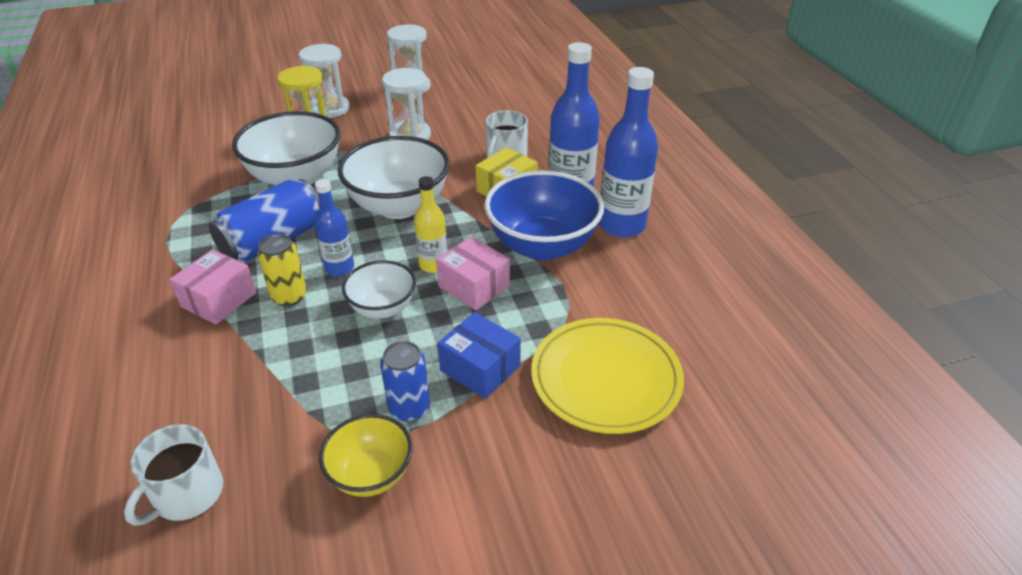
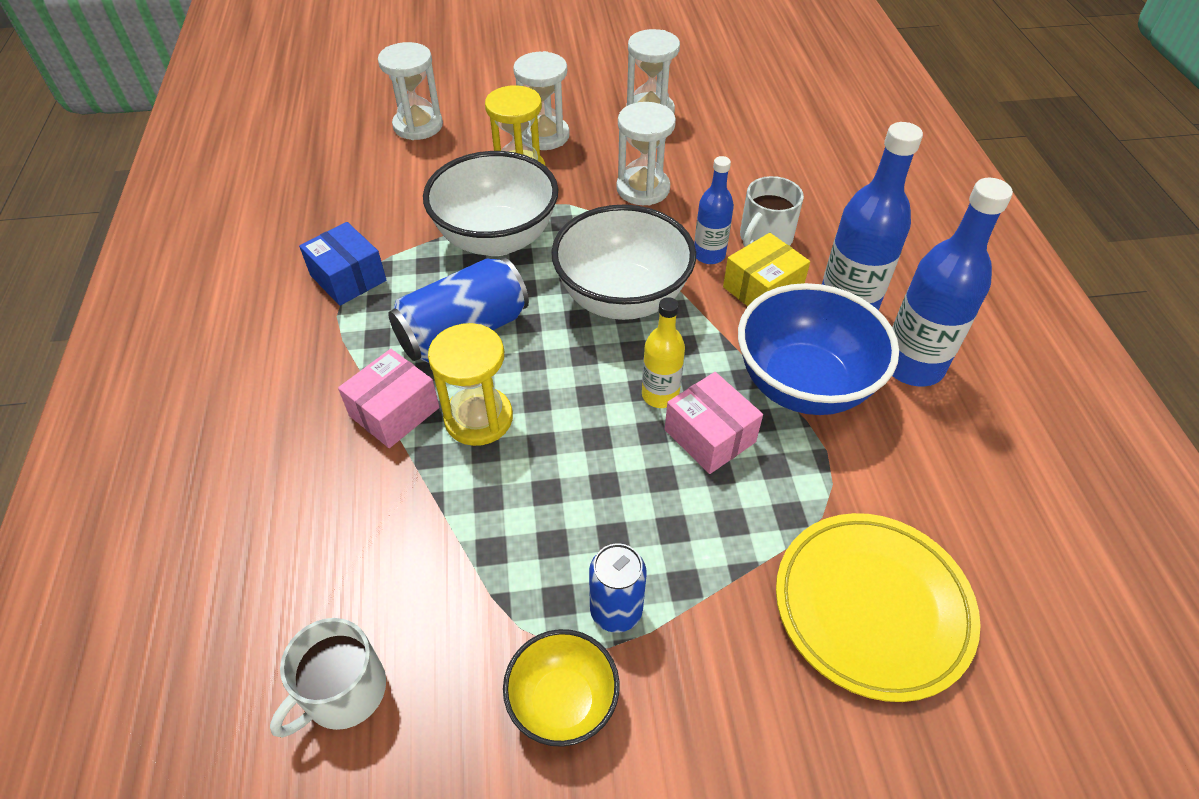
camera: 10 degrees right, 10 degrees up
(226, 111) = (418, 126): none -> white hourglass
(289, 296) = (478, 418): yellow can -> yellow hourglass
(339, 267) = (542, 383): blue bottle -> blue bottle (709, 255)
(383, 308) = (592, 453): white bowl -> none
(480, 368) = (709, 564): blue box -> blue box (348, 278)

